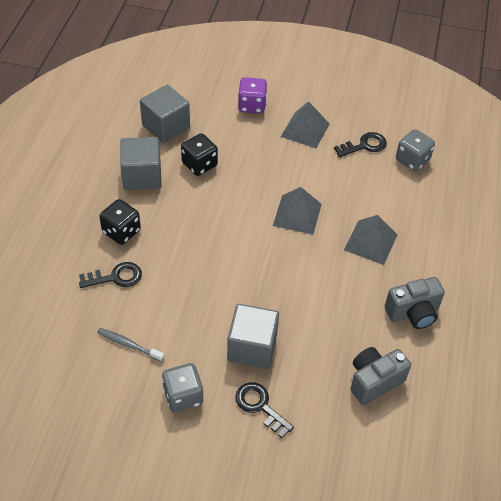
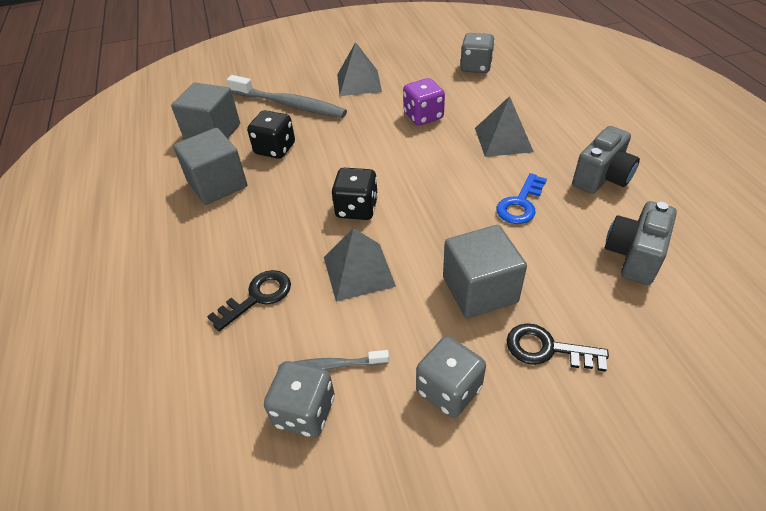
camera: 25 degrees left, 5 degrees down
(97, 362) = (304, 412): none -> grey dice
(121, 231) = (230, 246): black dice -> black dice (357, 208)
(237, 126) = (289, 104): none -> grey toothbrush
(252, 105) = (291, 84): purple dice -> purple dice (423, 116)
(297, 214) = (412, 148): grey pyramid -> grey pyramid (358, 271)
(334, 302) = (520, 204): none -> blue key
(364, 145) = (424, 73): black key -> none

